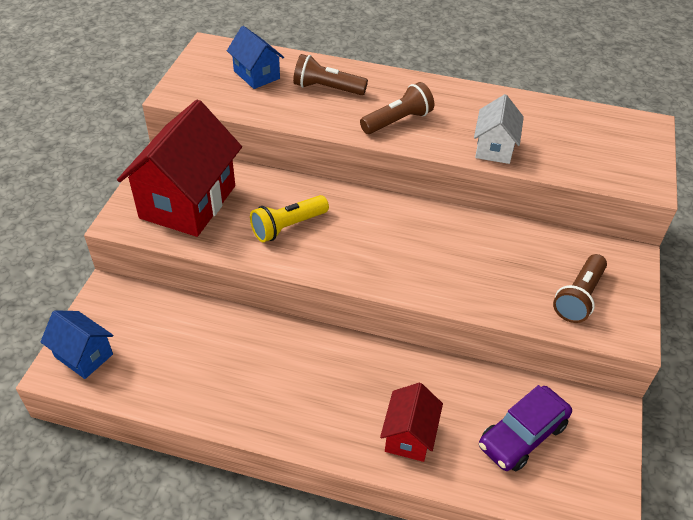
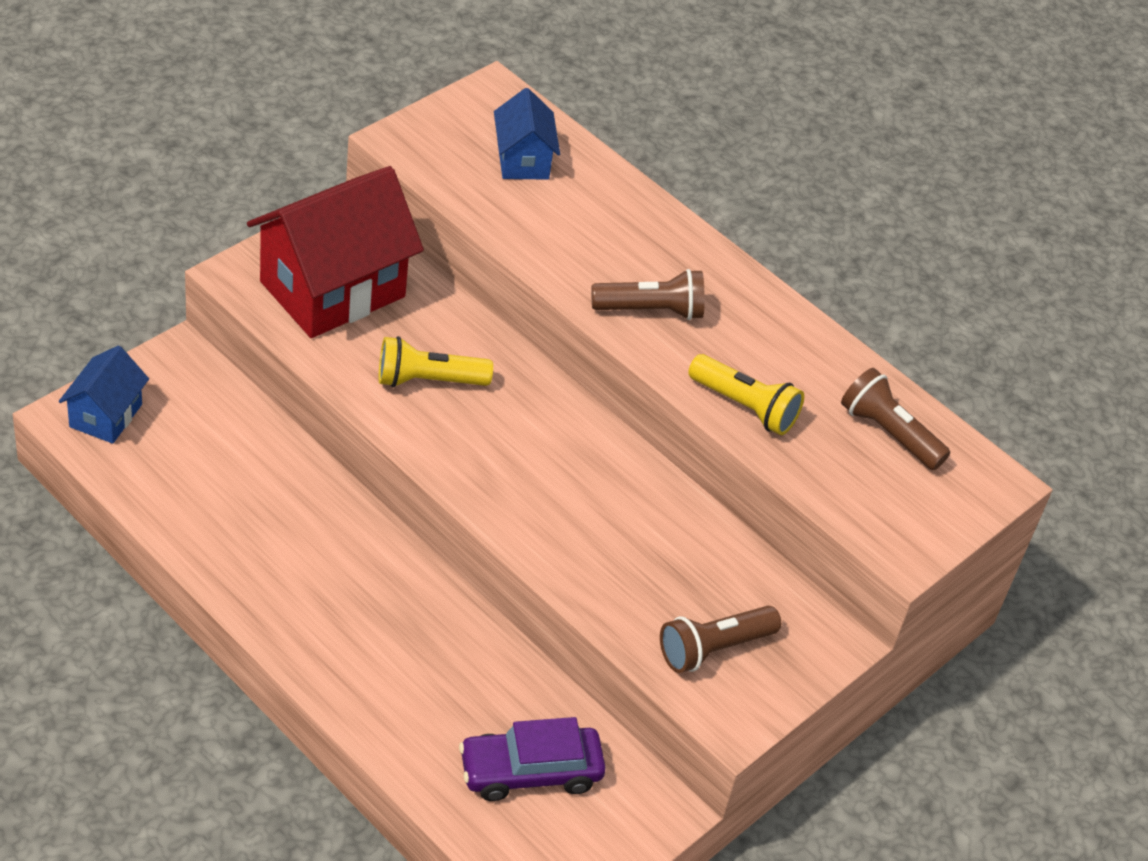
camera: 25 degrees right, 0 degrees up
(84, 355) = (105, 415): blue house -> blue house turned 45 degrees clockwise
(327, 88) = (598, 222): brown flashlight -> brown flashlight (889, 433)
(409, 436) = (398, 698): red house -> none
(494, 148) = (744, 407): white house -> yellow flashlight

